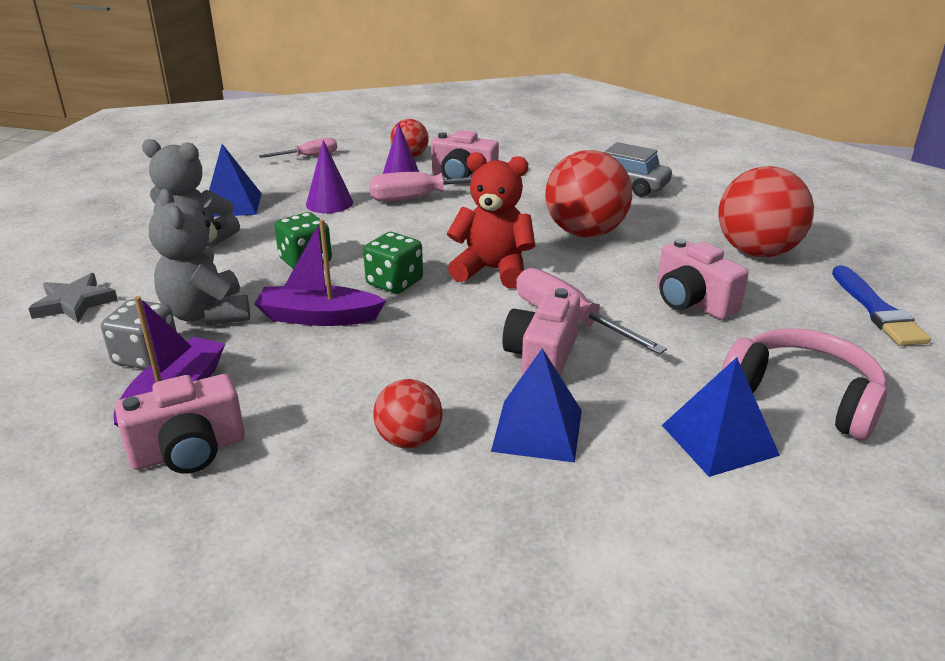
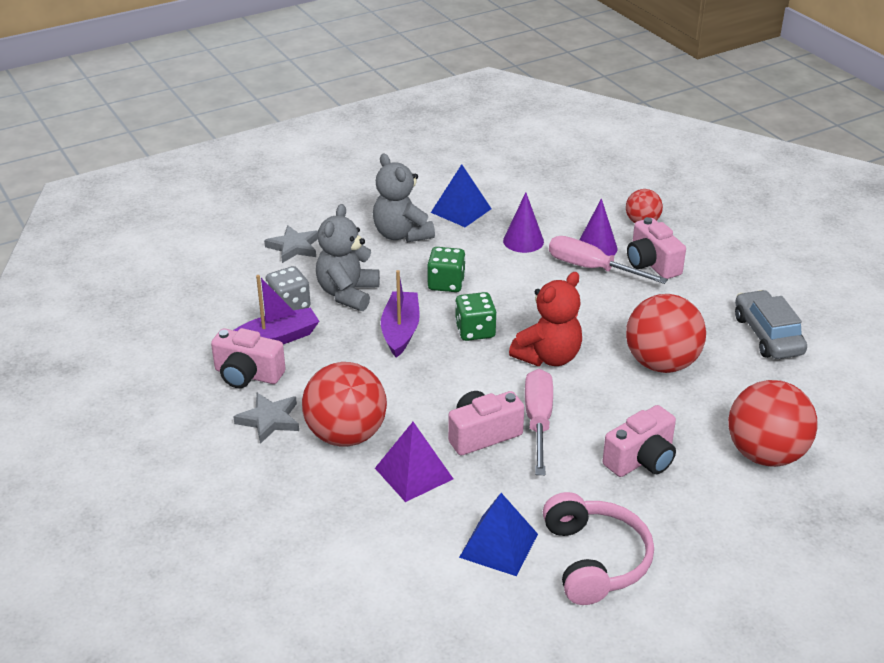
camera: 45 degrees right, 5 degrees up
(291, 481) = (269, 420): none -> grey star
(309, 156) = (568, 187): pink screwdriver -> none
(318, 317) = (400, 331): purple boat -> purple boat turned 45 degrees clockwise
(409, 440) = (346, 435): red ball -> red ball, size x1.83
(492, 270) = (548, 357): red teddy bear -> red teddy bear turned 75 degrees clockwise
(537, 430) = (414, 473): blue pyramid -> purple pyramid
(692, 302) = (641, 459): pink camera -> pink camera turned 135 degrees counterclockwise
(877, 310) = (766, 550): blue brush -> none

